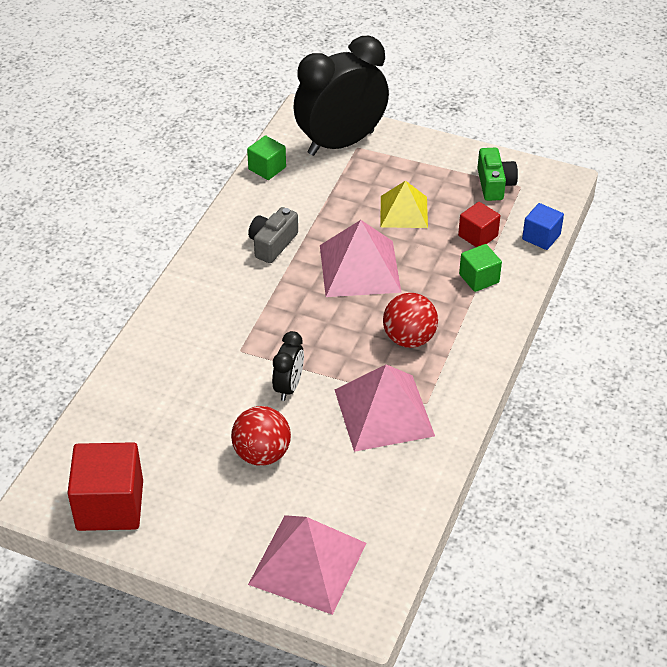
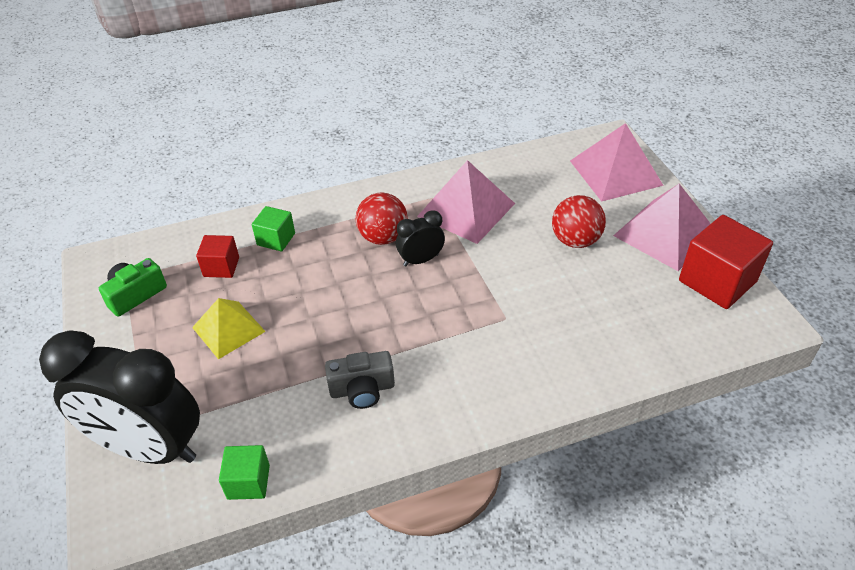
camera: 130 degrees left, 0 degrees up
(288, 387) = (504, 267): black clock -> black clock (421, 260)
(359, 268) = (334, 311): pink pyramid -> pink pyramid (665, 234)
(541, 237) = (190, 233): blue cube -> none

